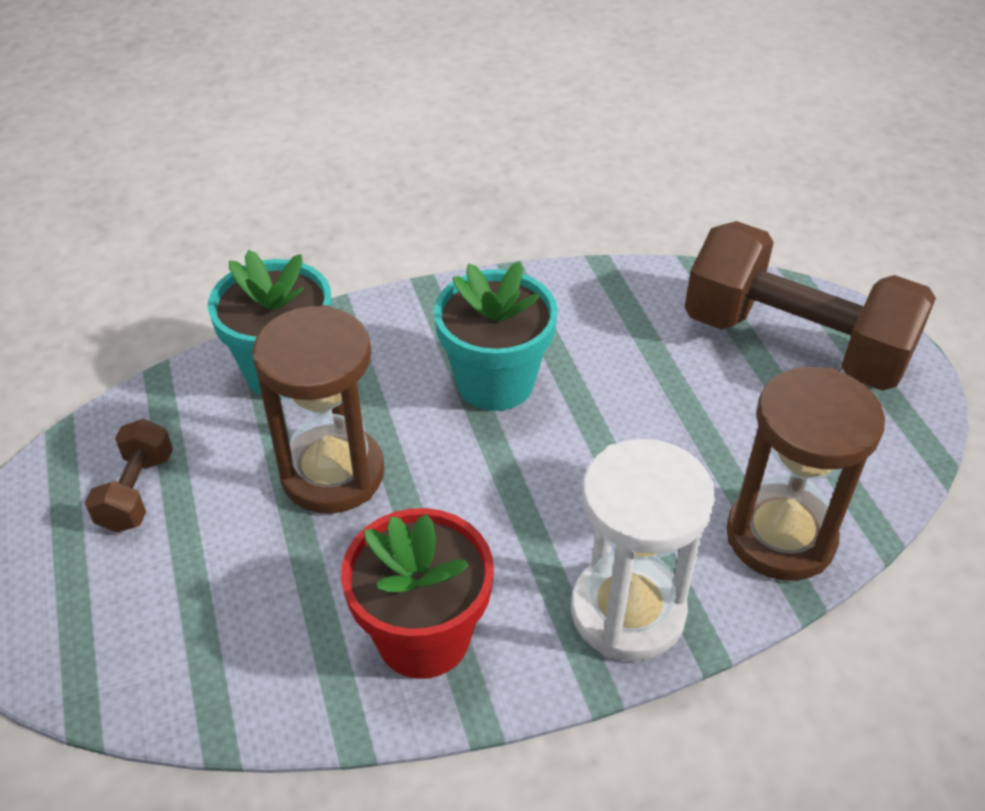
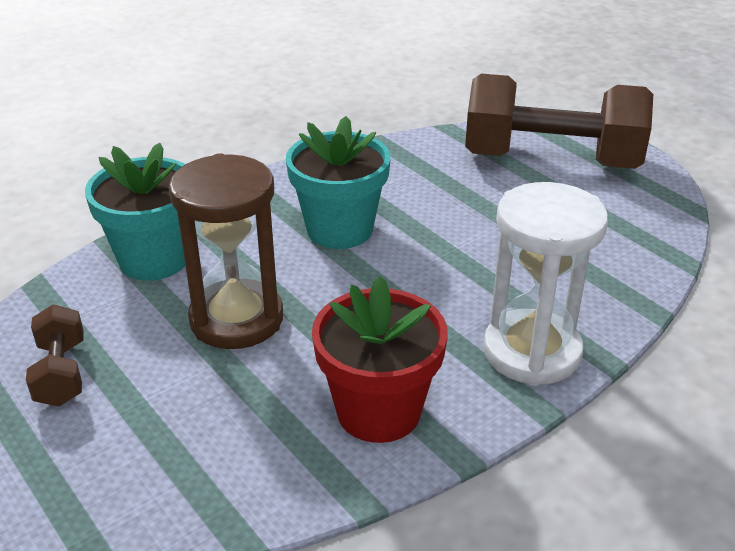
camera: 20 degrees left, 10 degrees down
(780, 536) = (614, 277): brown hourglass -> none

